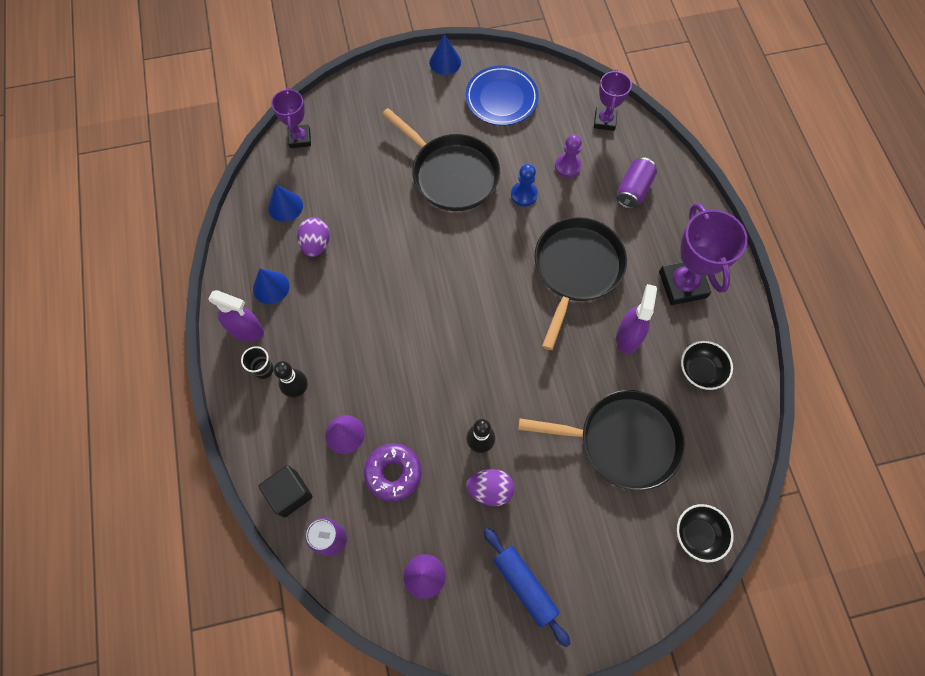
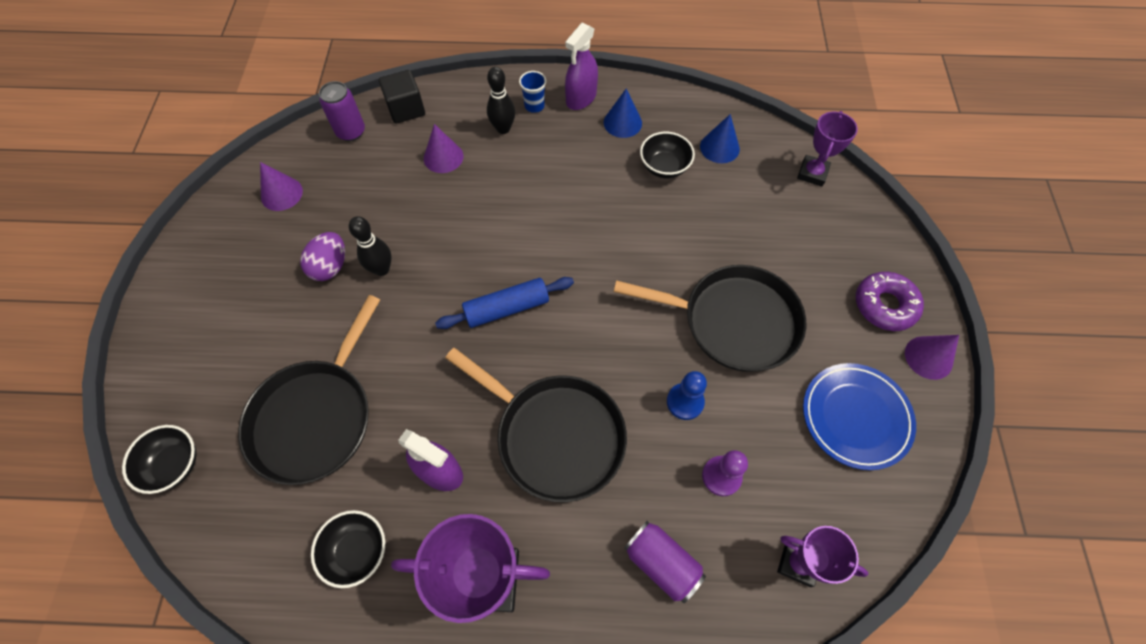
camera: 105 degrees right, 5 degrees down
(263, 369) = (534, 106): black cup -> blue cup
(300, 138) = (812, 173): purple trophy -> purple trophy turned 75 degrees counterclockwise
(316, 244) = (664, 167): purple egg -> black bowl
(393, 473) = (387, 188): purple donut -> purple donut (884, 305)
(445, 62) = (928, 357): blue cone -> purple cone
(452, 174) = (733, 321): black pan -> black pan turned 135 degrees counterclockwise
(524, 585) = (226, 273): blue rolling pin -> blue rolling pin (507, 308)

